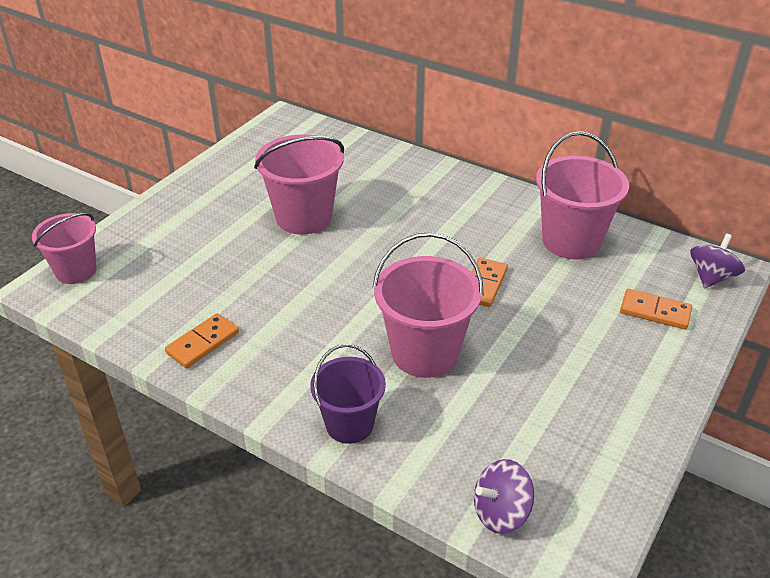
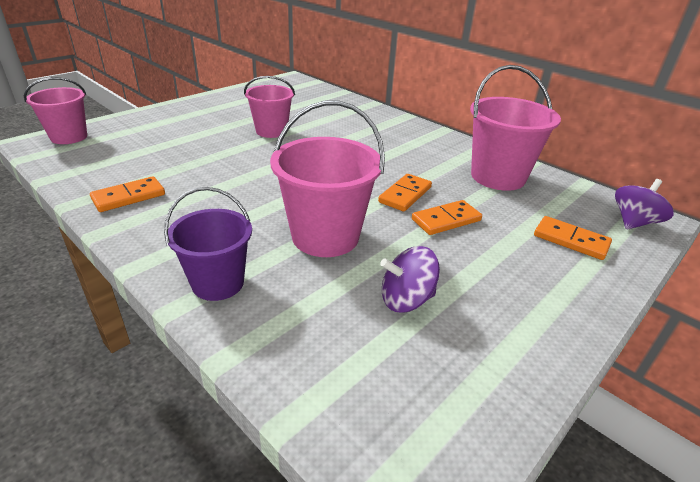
camera: 10 degrees right, 5 degrees down
(304, 217) = (271, 131): pink bucket -> pink bucket, size x0.66
(500, 512) = (339, 407): purple spinning top -> purple spinning top (406, 299)
(533, 310) = (446, 220): none -> orange domino

